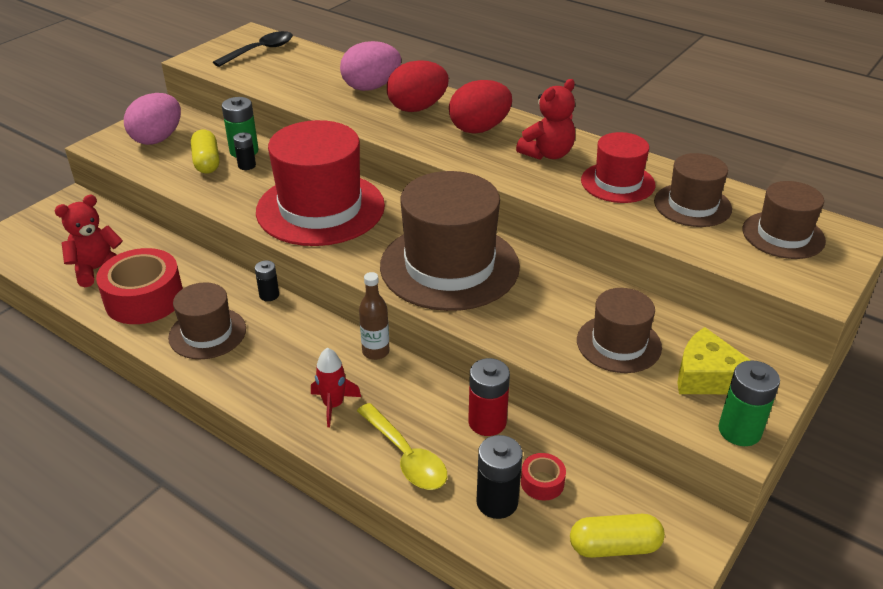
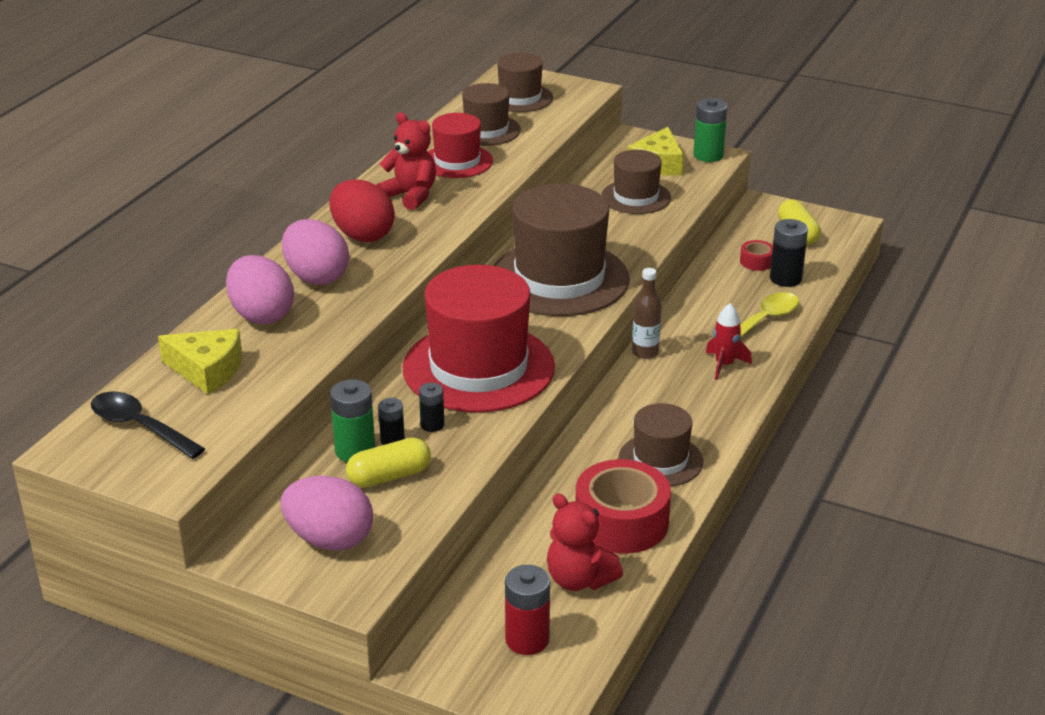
camera: 100 degrees left, 5 degrees down
(269, 295) = (583, 432): black battery -> black battery (432, 425)
(311, 69) = (207, 370): none -> yellow cheese
(417, 108) = (316, 277): red egg -> pink egg
(487, 422) = (706, 288): red battery -> red battery (527, 640)

